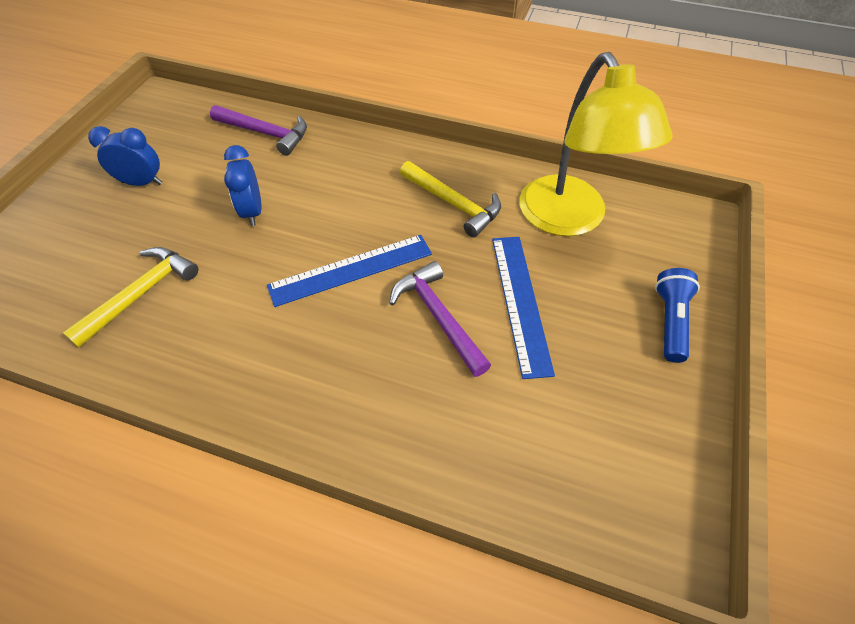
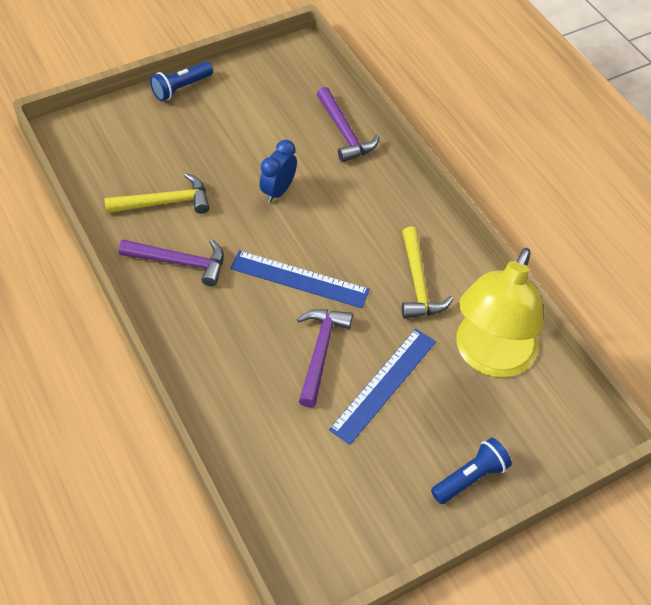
camera: 40 degrees right, 0 degrees up
(61, 186) = (181, 88): none -> blue flashlight
(142, 183) = (230, 119): blue clock -> none
(214, 338) = (180, 262): none -> purple hammer

